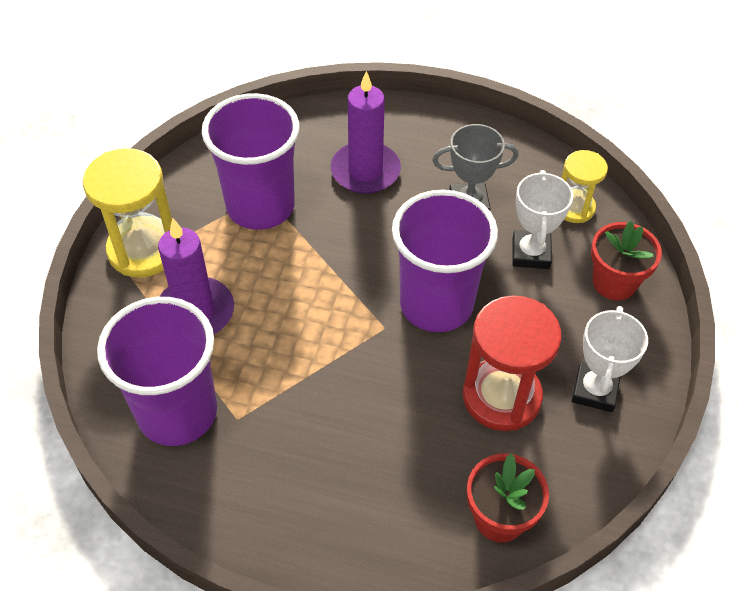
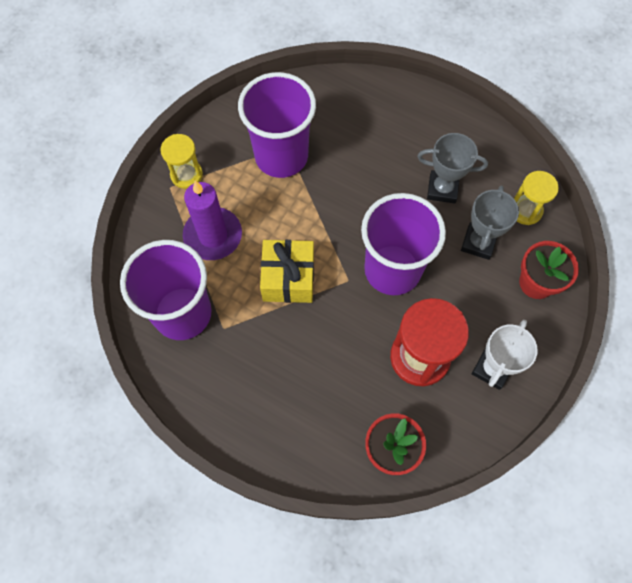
camera: 15 degrees right, 15 degrees up
(143, 250) = (186, 175): yellow hourglass -> yellow hourglass, size x0.59
(307, 341) = (288, 278): none -> yellow gift
(365, 171) = (369, 142): purple candle -> none
(530, 253) = (478, 243): white trophy -> grey trophy

